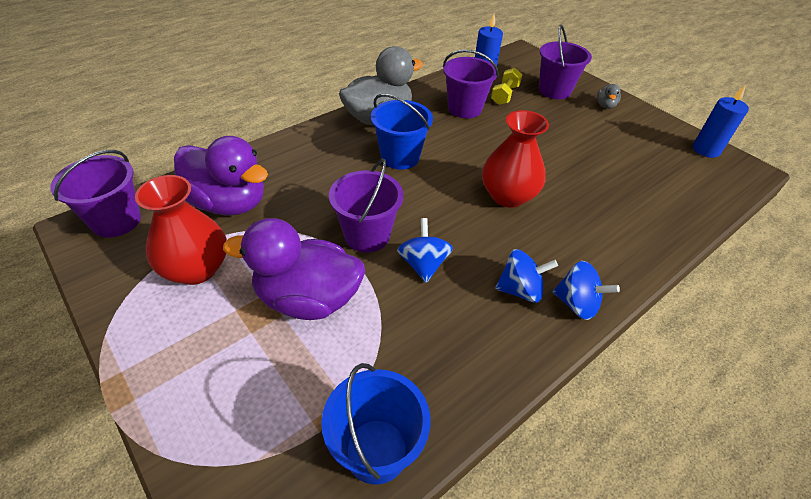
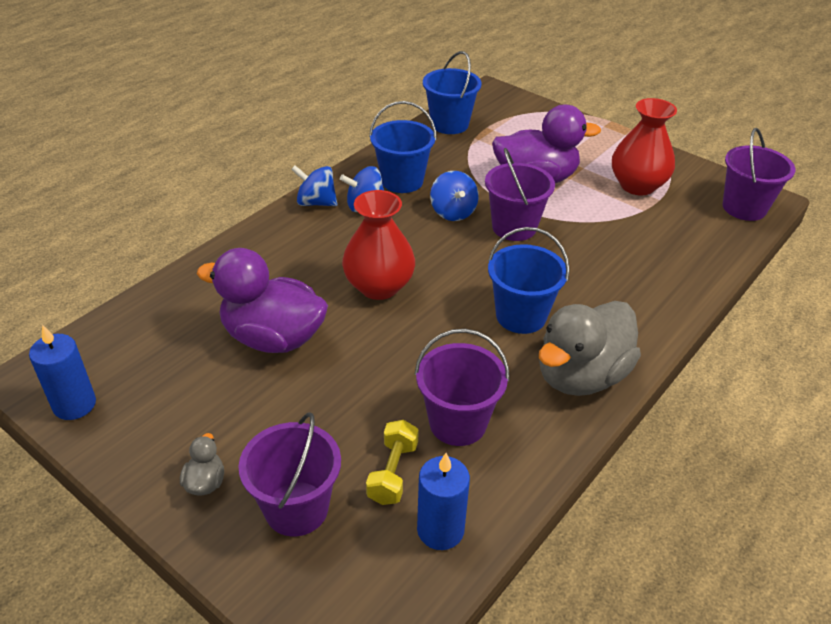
camera: 170 degrees right, 5 degrees down
(229, 203) = (665, 236): purple duck -> purple duck (273, 338)
(472, 324) = (402, 181): none -> blue bucket

